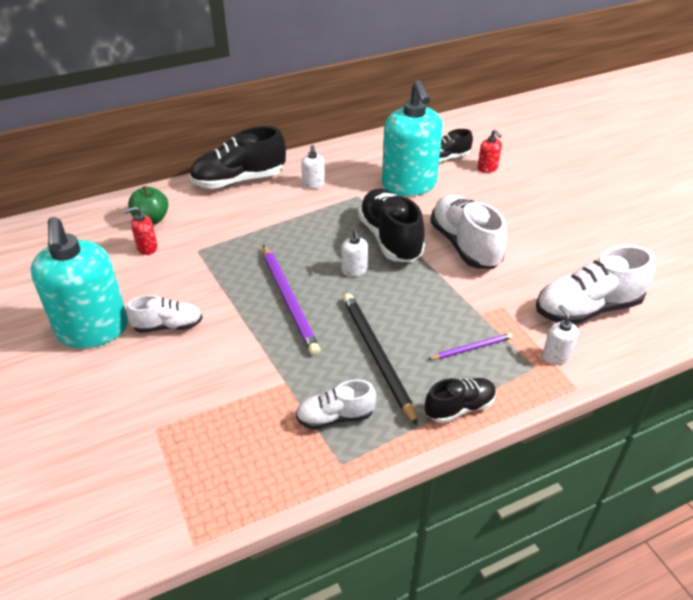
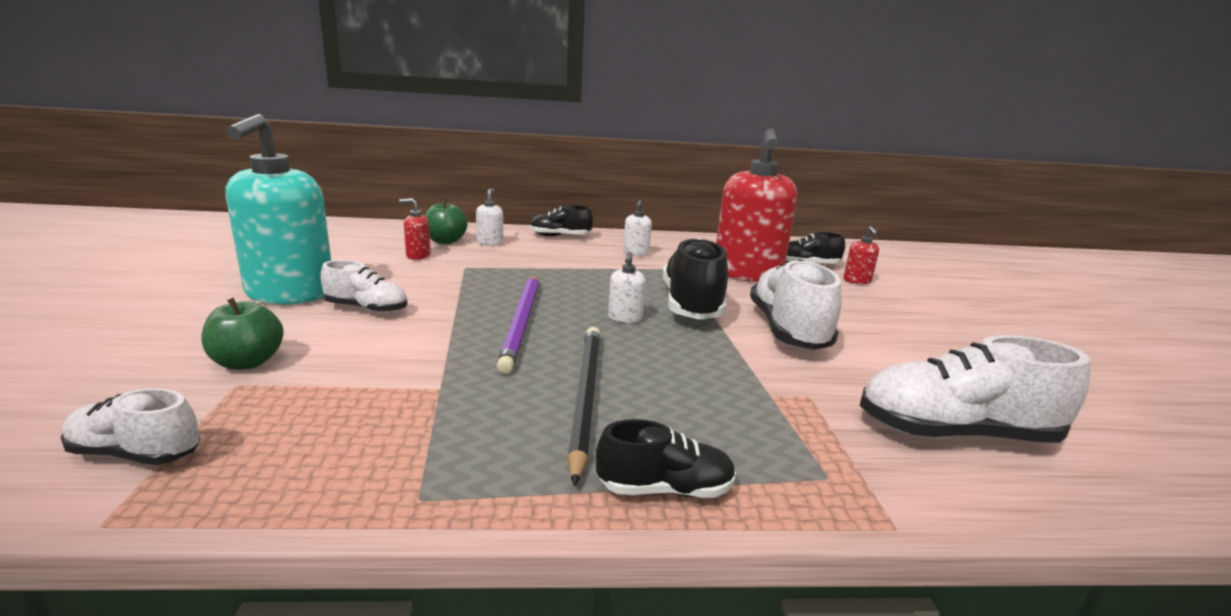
camera: 20 degrees right, 20 degrees down
(141, 408) = (247, 362): none -> green apple
(239, 180) = (560, 236): black shoe -> black shoe, size x0.58
(335, 417) = (466, 441): white shoe -> white shoe (136, 453)
(409, 185) = (747, 273): turquoise soap dispenser -> red soap dispenser
(471, 348) = (733, 426): purple pencil -> none
(556, 356) = (873, 474): white soap dispenser -> white soap dispenser (490, 242)

